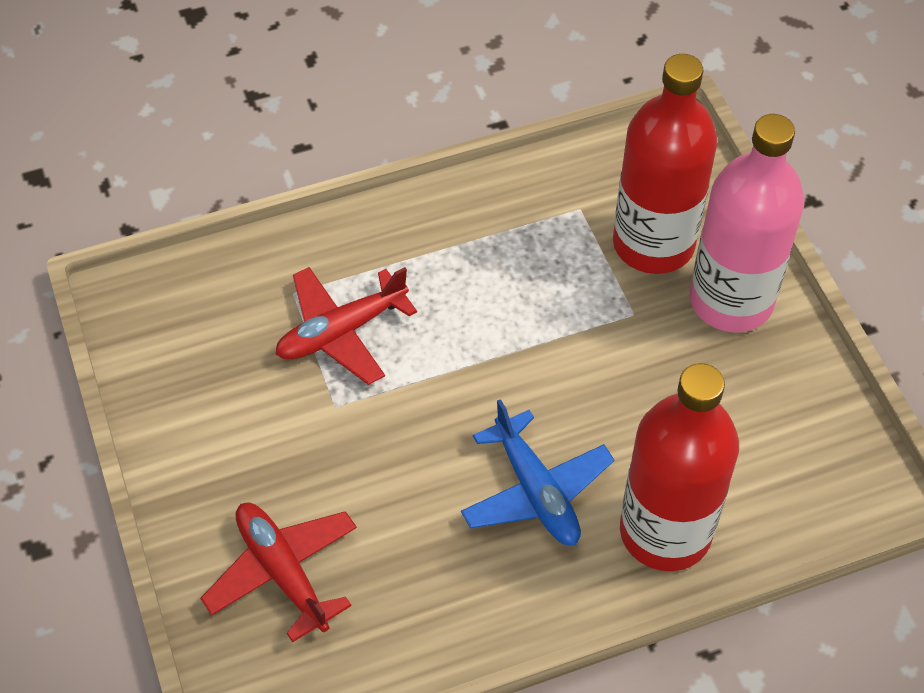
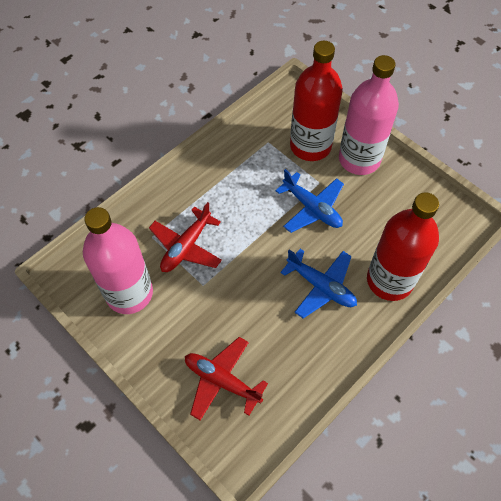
camera: 25 degrees left, 5 degrees up
(208, 370) = (129, 293): none -> pink bottle
(595, 353) = (312, 208): none -> blue plane

